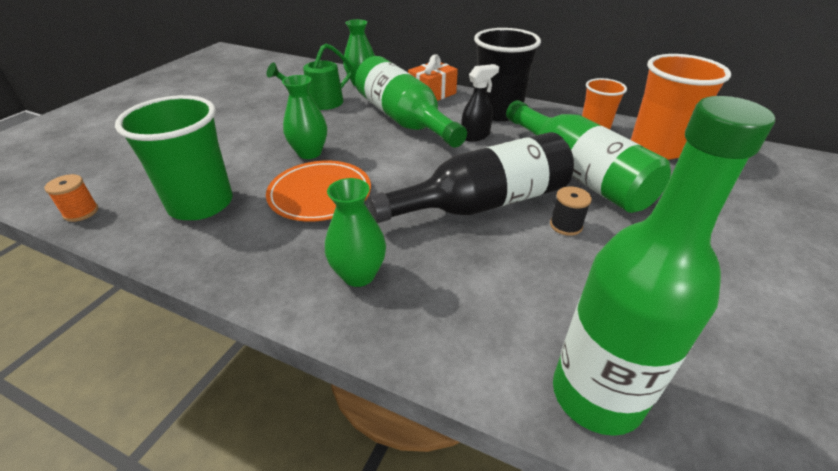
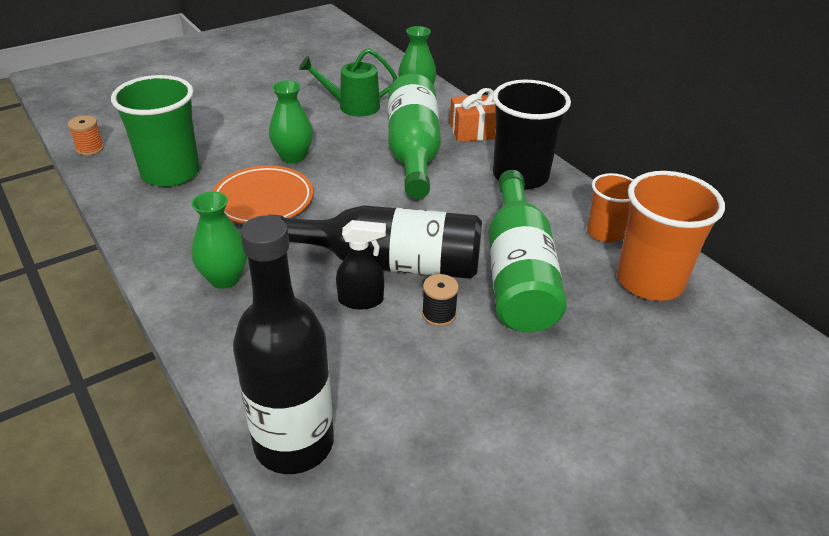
camera: 30 degrees right, 0 degrees up
(475, 136) = (464, 194): black spray bottle -> black spray bottle (361, 300)
(596, 395) = (294, 443): green bottle -> black bottle

